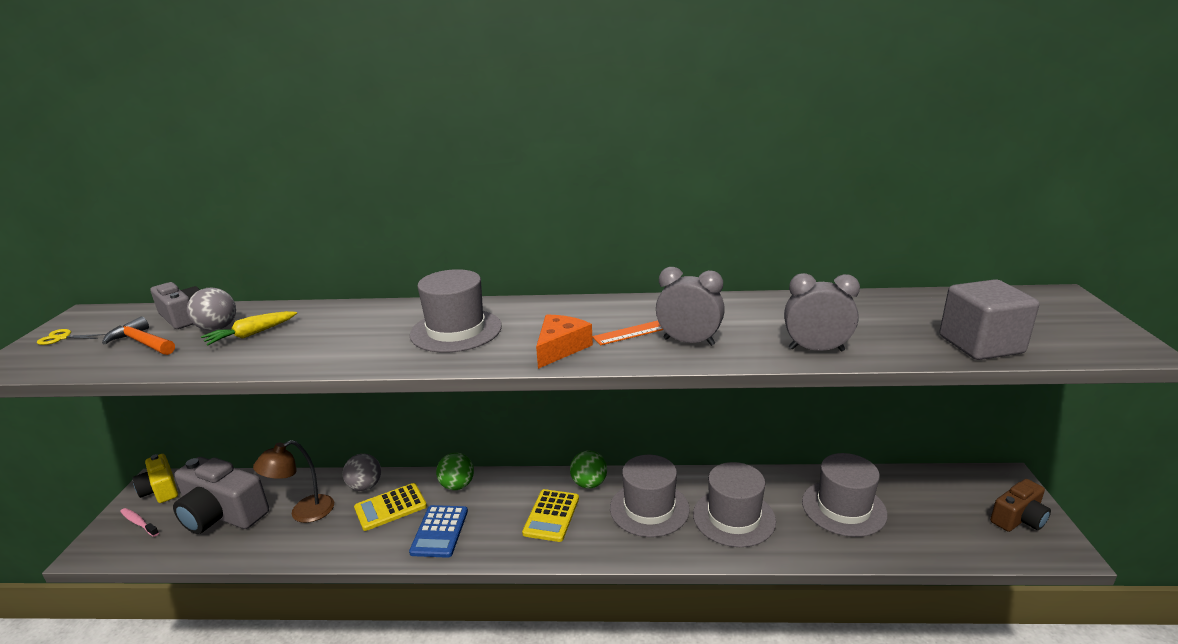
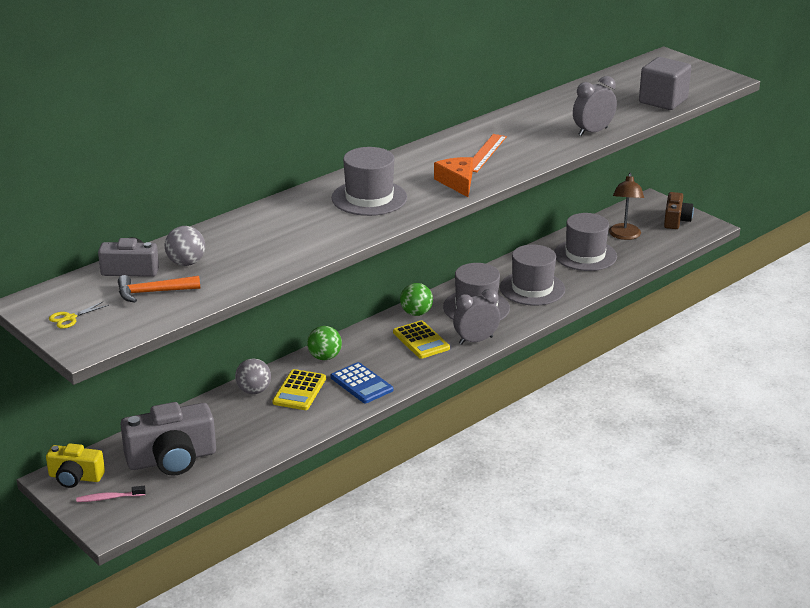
camera: 45 degrees left, 5 degrees up
(251, 334) = (226, 255): yellow carrot -> none
(303, 513) = (238, 425): brown lamp -> brown lamp (624, 236)
(689, 342) = (521, 152): grey clock -> grey clock (476, 340)

